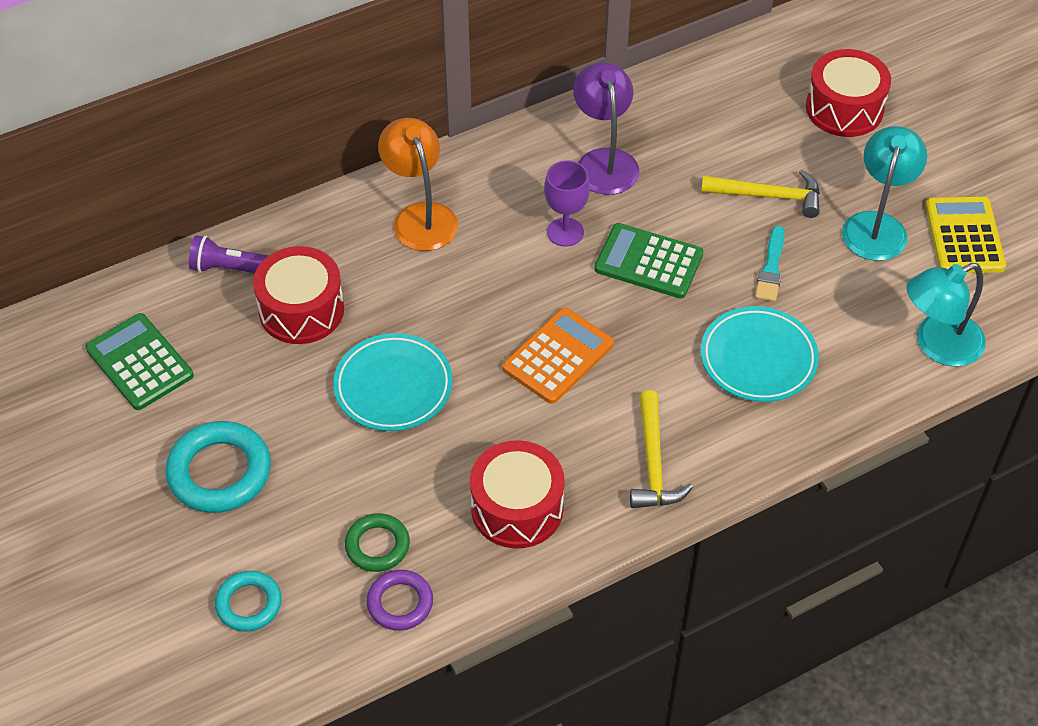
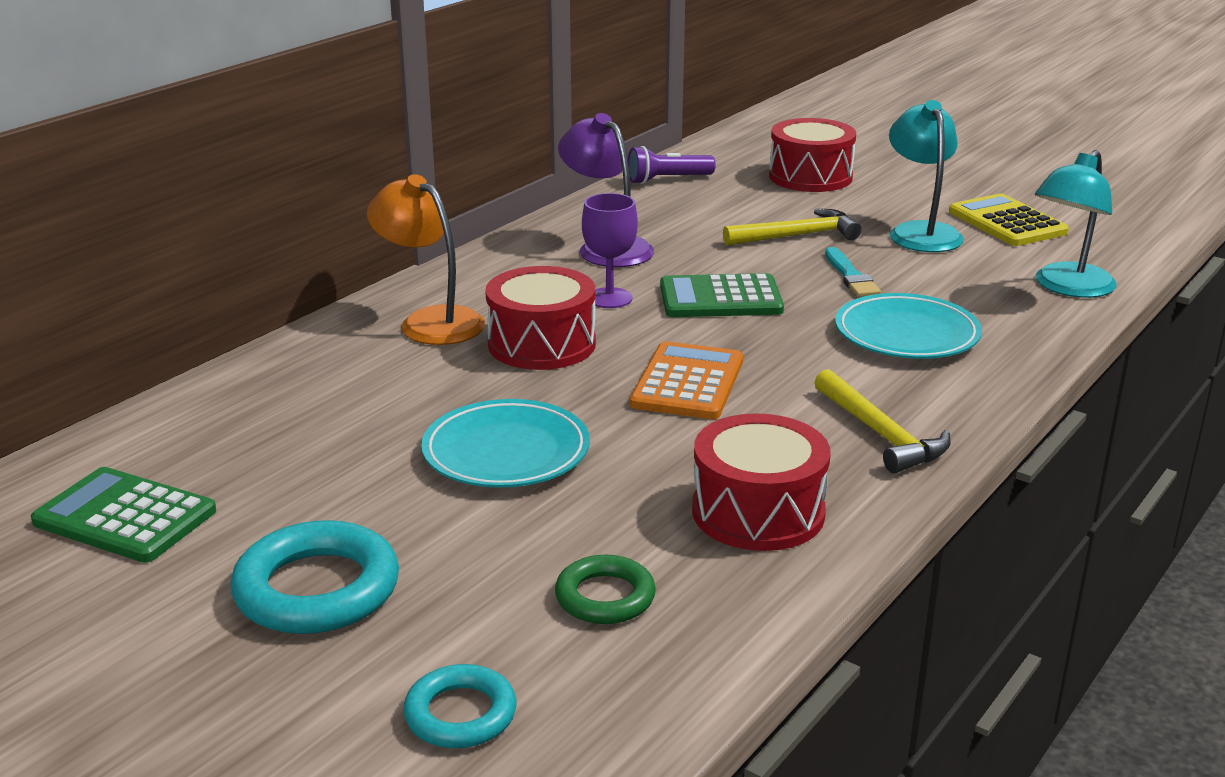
camera: 25 degrees left, 25 degrees down
(231, 268) = (211, 408): purple flashlight -> purple flashlight (667, 180)
(301, 310) = (333, 420): red drum -> red drum (542, 344)
(400, 603) = (686, 644): purple ring -> none

